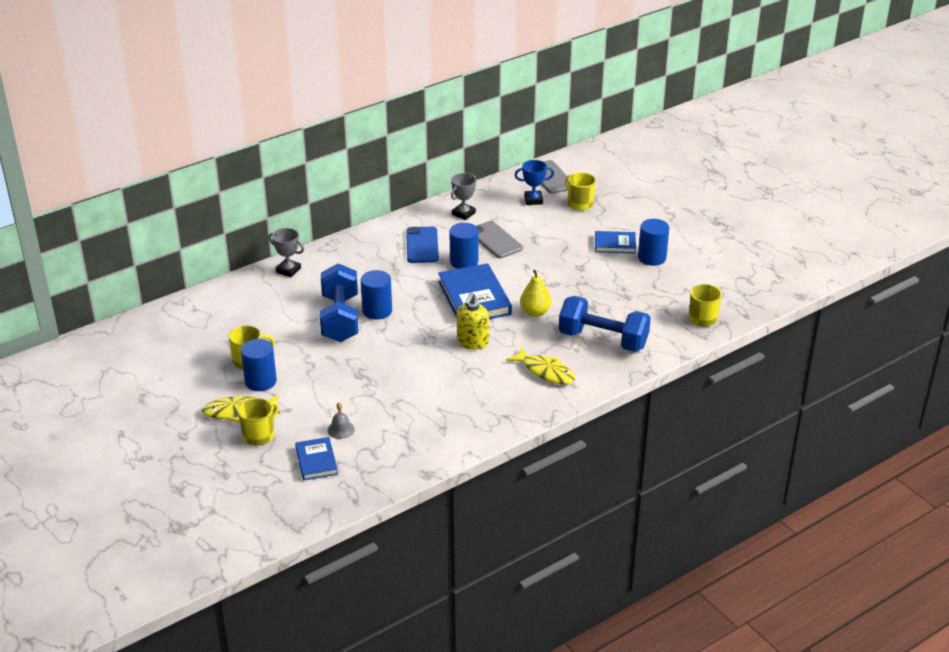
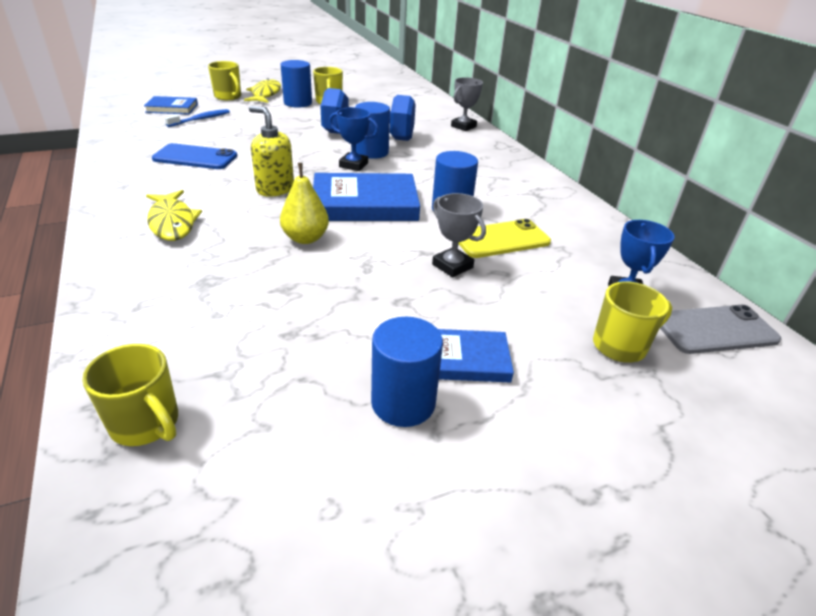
camera: 100 degrees right, 0 degrees up
(341, 429) = (201, 119): grey bell -> blue toothbrush
(409, 315) = (353, 165): none -> blue trophy
(422, 245) = (496, 190): blue phone -> blue phone (195, 157)
(463, 213) = (576, 227): grey trophy -> grey trophy (452, 266)
(495, 240) = (501, 239): grey phone -> yellow phone
(545, 371) = (172, 222): yellow fish -> yellow fish turned 75 degrees counterclockwise
(603, 340) = (194, 281): blue dumbbell -> none
(615, 244) = (465, 359): blue book -> blue book turned 75 degrees clockwise

